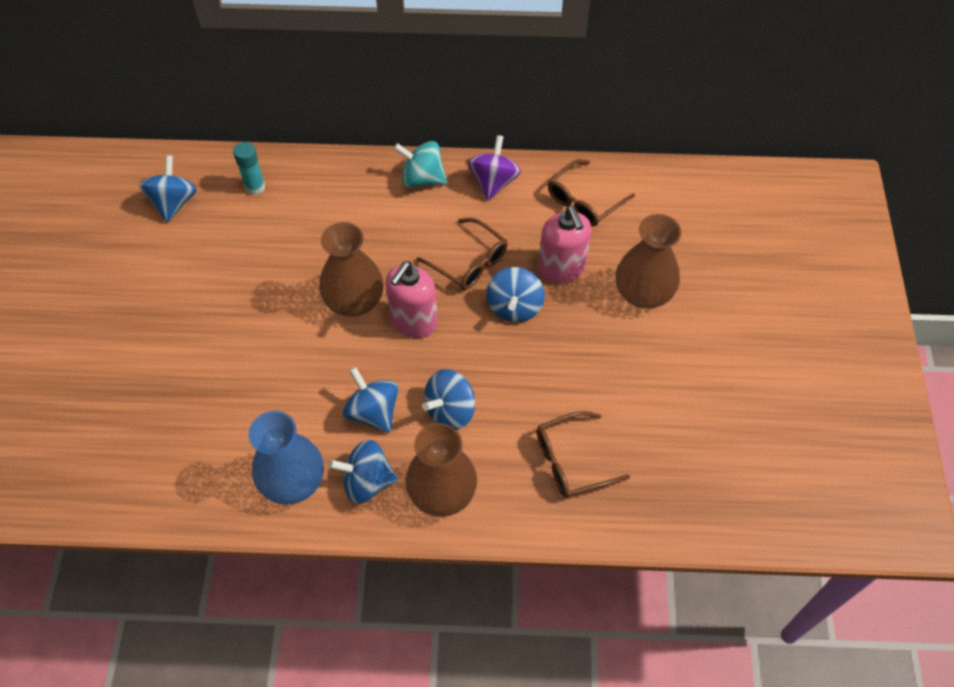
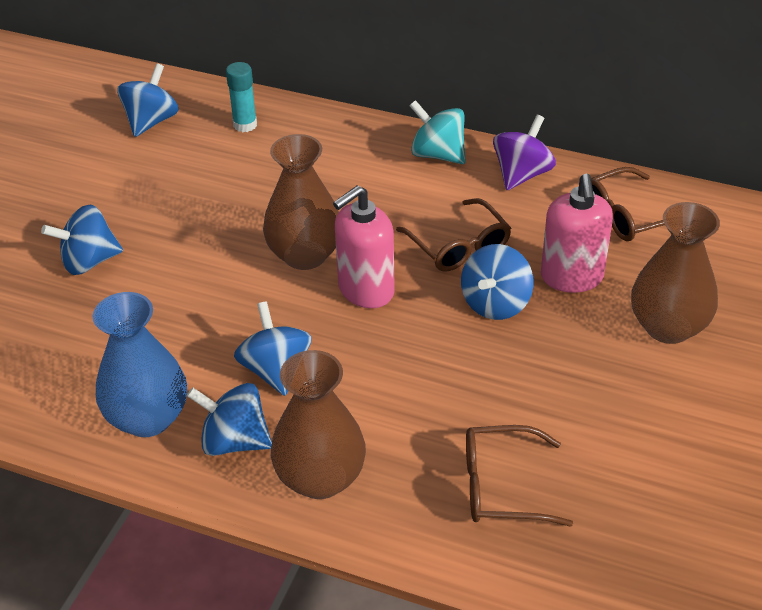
camera: 20 degrees right, 15 degrees down
(450, 410) = (369, 392): blue spinning top -> blue spinning top (89, 261)

